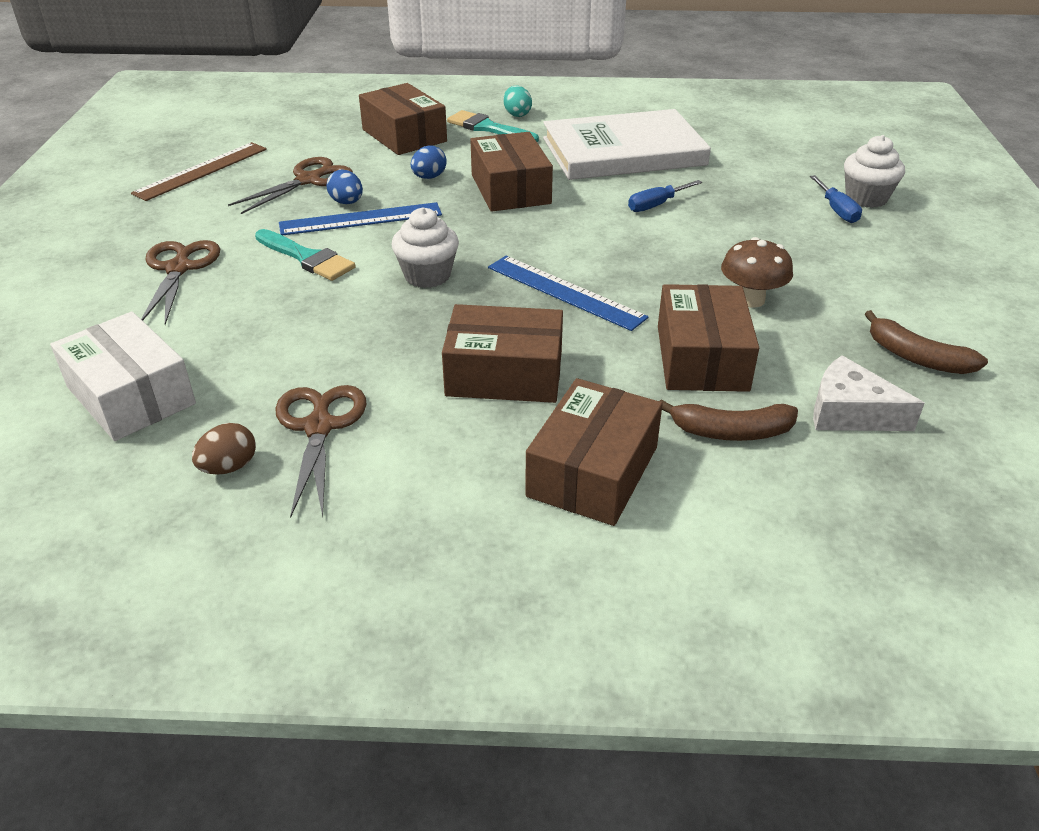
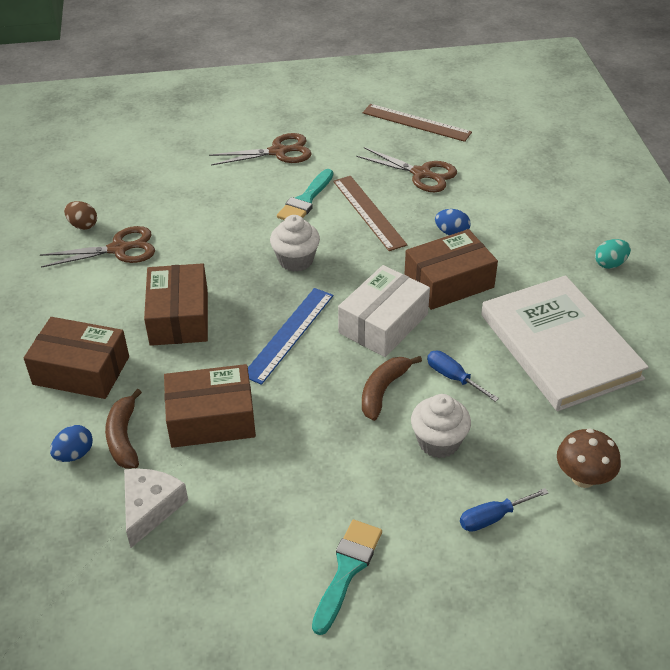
camera: 80 degrees right, 5 degrees up
(131, 395) = (142, 174): white box -> white box (383, 323)
(347, 202) = (392, 200): blue egg -> blue egg (74, 454)
(361, 219) = (368, 212): blue ruler -> brown ruler
(404, 135) = (526, 204): brown box -> none
(488, 128) = (567, 250): turquoise brush -> turquoise brush (347, 570)
(751, 300) = (301, 448): brown mushroom -> brown mushroom (583, 478)
(866, 198) = (532, 546): white cupcake -> white cupcake (438, 442)
(916, 357) = (231, 560): brown banana -> brown banana (383, 391)

